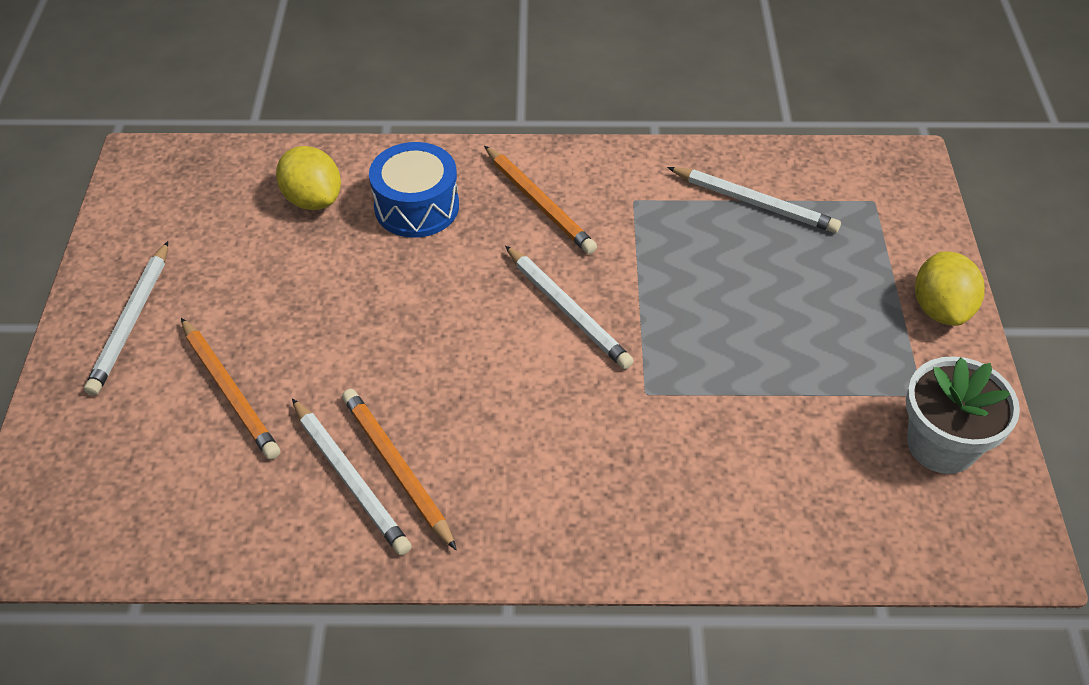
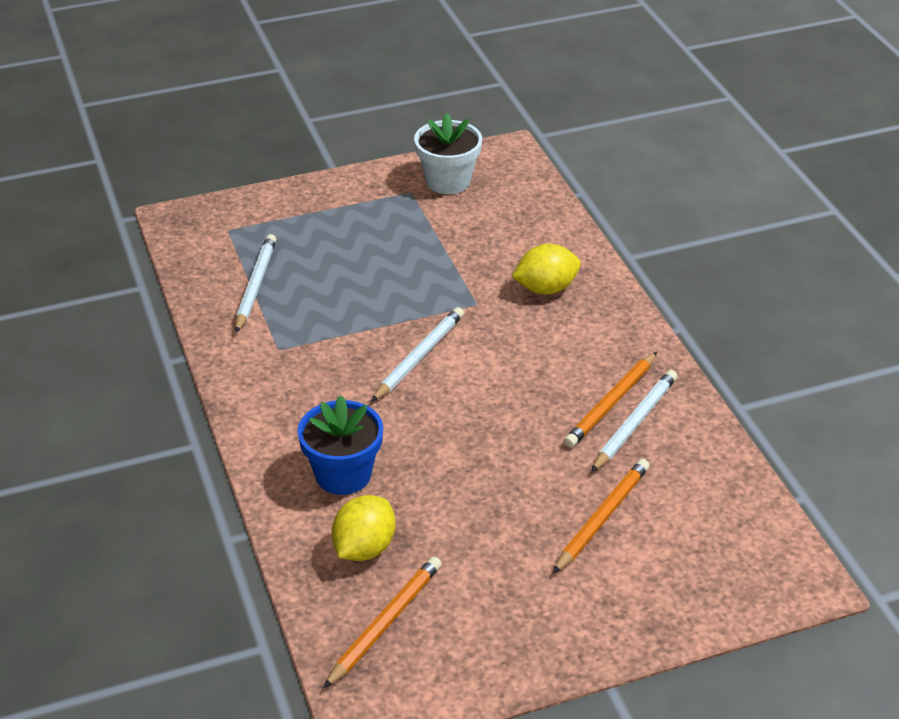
camera: 110 degrees left, 10 degrees down
(131, 321) = (570, 614): white pencil -> none
(416, 207) = (343, 474): blue drum -> blue flower pot
(539, 203) = (306, 401): orange pencil -> orange pencil (385, 623)
(940, 309) = (329, 191): yellow lemon -> yellow lemon (546, 289)

